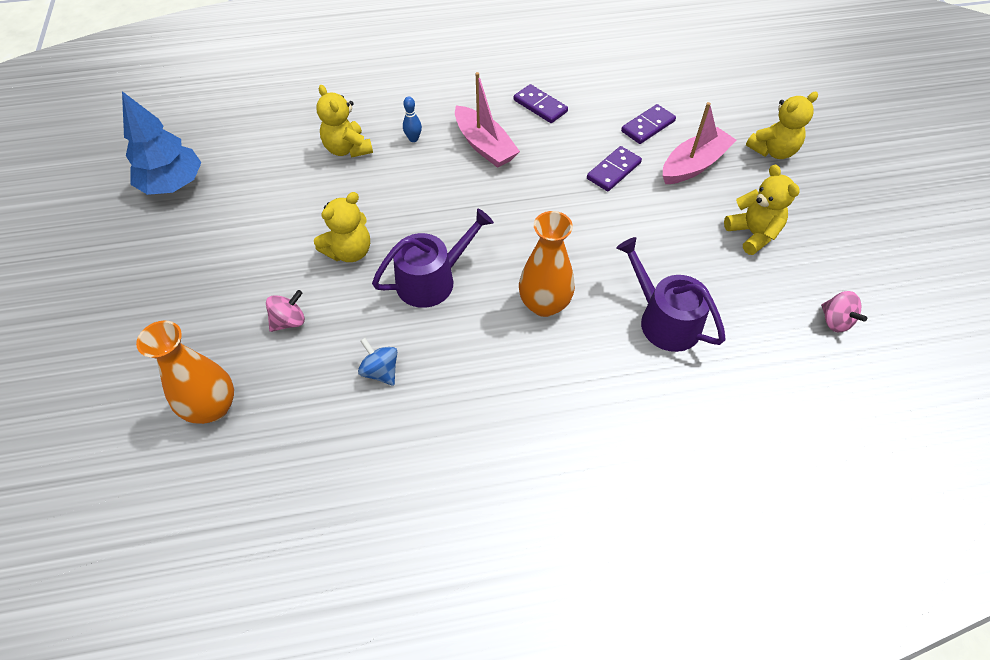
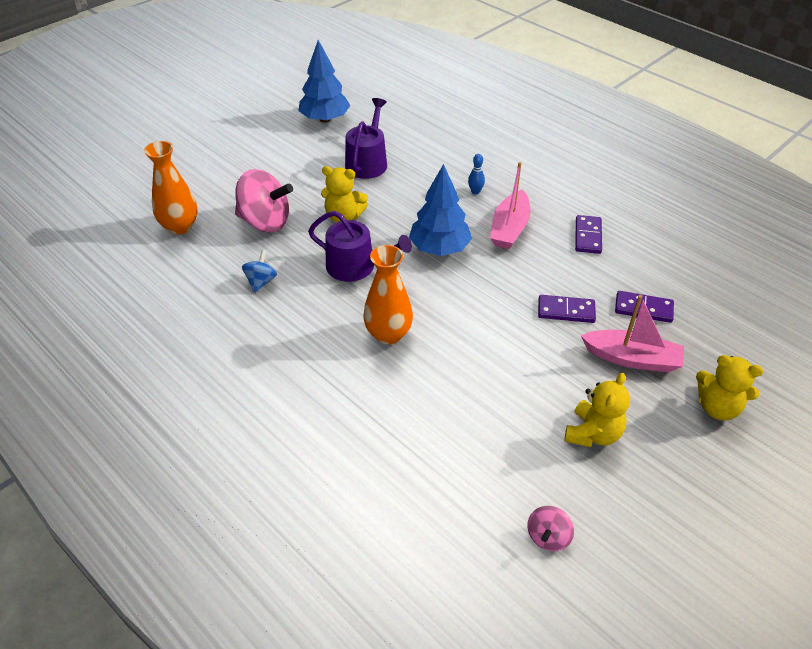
camera: 55 degrees right, 10 degrees down
(289, 321) = (265, 222): pink spinning top -> pink spinning top, size x1.99
(347, 149) = (431, 168): yellow teddy bear -> none
(465, 206) = (439, 248): none -> blue tree
(664, 320) = (437, 412): purple watering can -> purple watering can (367, 162)

